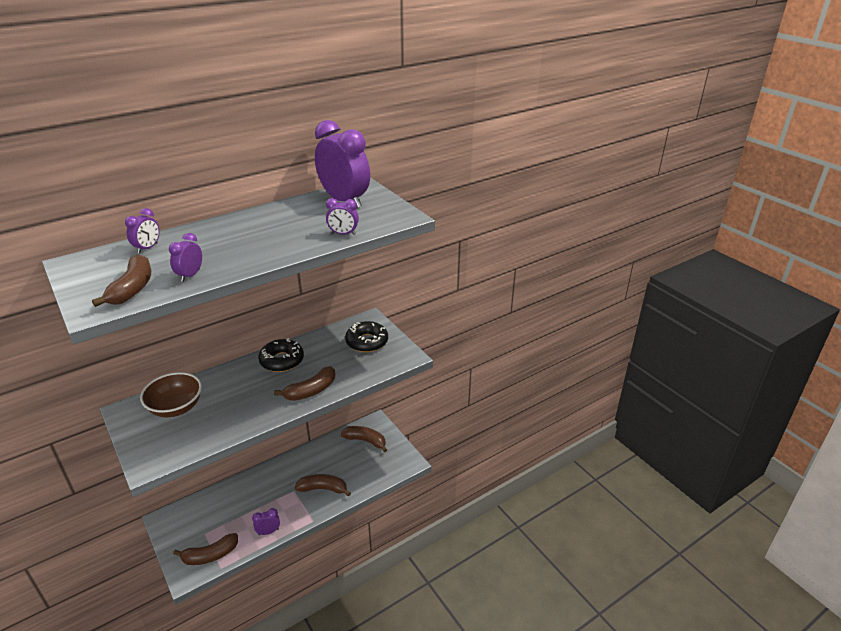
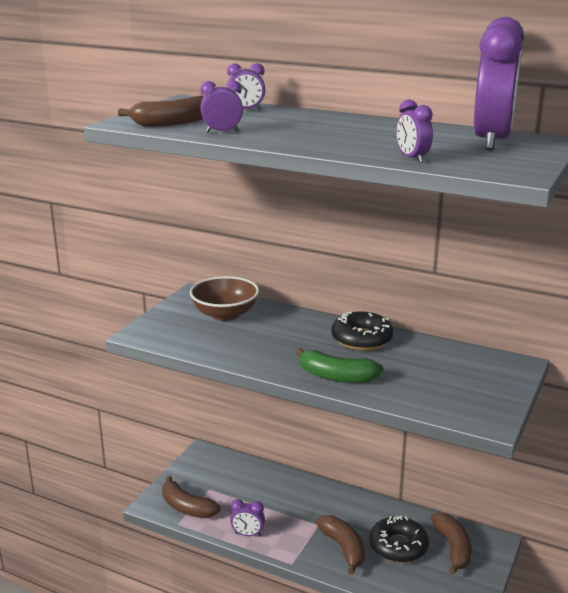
camera: 60 degrees right, 10 degrees down
(268, 531) = (248, 534): purple clock -> purple clock turned 150 degrees clockwise
(311, 391) = (336, 377): brown banana -> green banana
(367, 342) = (472, 379): black donut -> black donut (398, 546)

